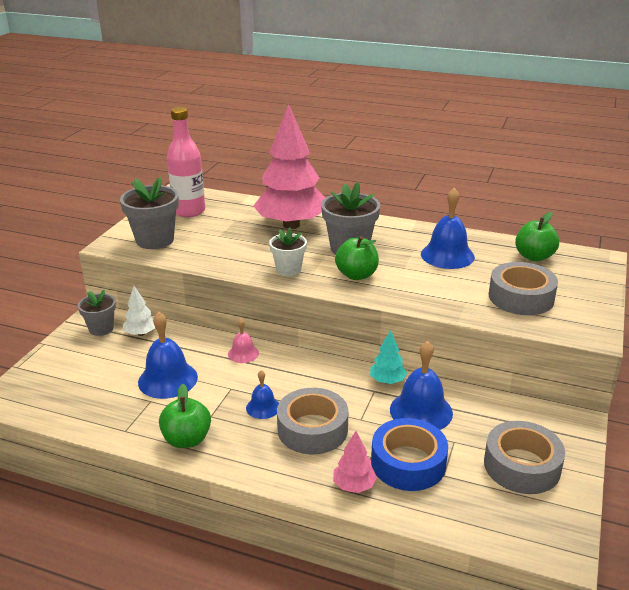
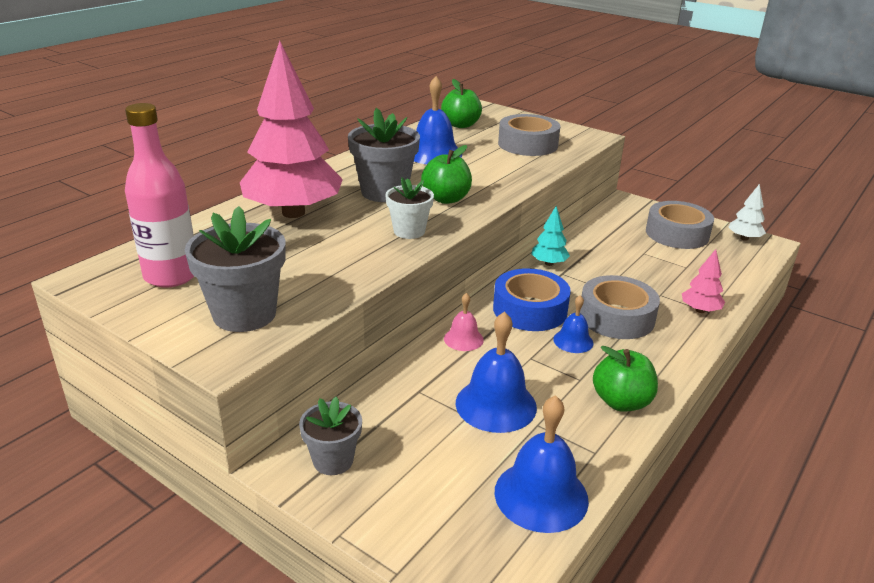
camera: 75 degrees left, 0 degrees up
(141, 333) = (371, 419): white tree -> white tree (744, 238)
(408, 463) = (670, 278): blue tape -> blue tape (530, 310)
(421, 411) = (599, 257): blue bell -> blue bell (541, 495)

